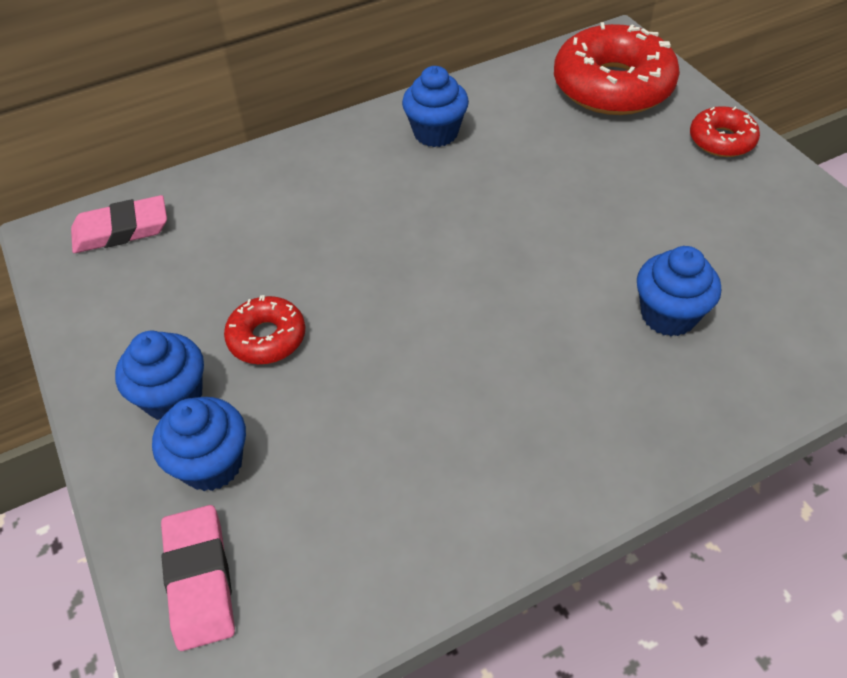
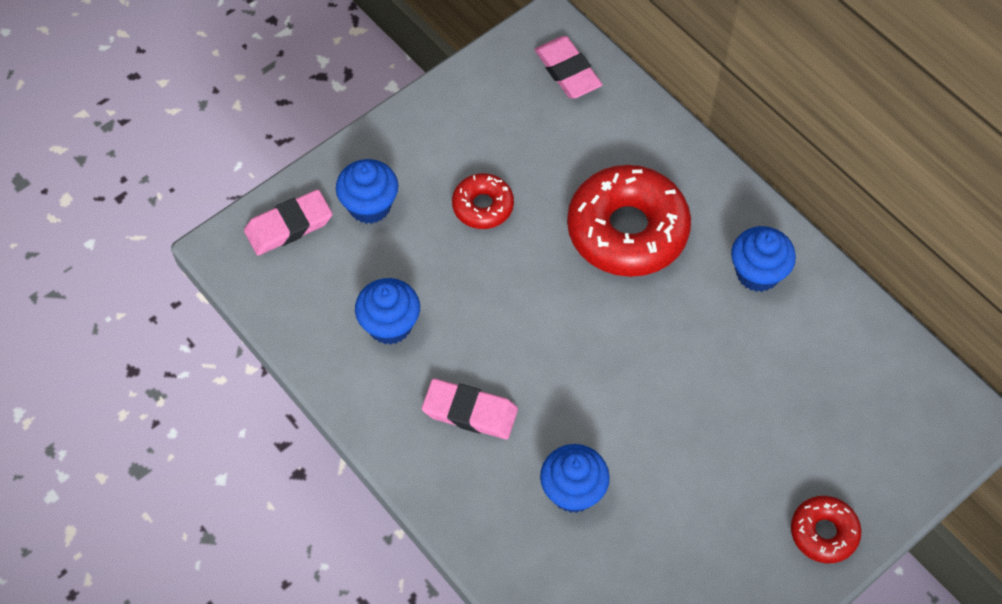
camera: 75 degrees right, 10 degrees up
(173, 397) = (417, 164): blue cupcake -> blue cupcake (390, 325)
(553, 397) = (470, 412): none -> pink eraser
(612, 86) = (883, 423): red donut -> red donut (627, 230)

